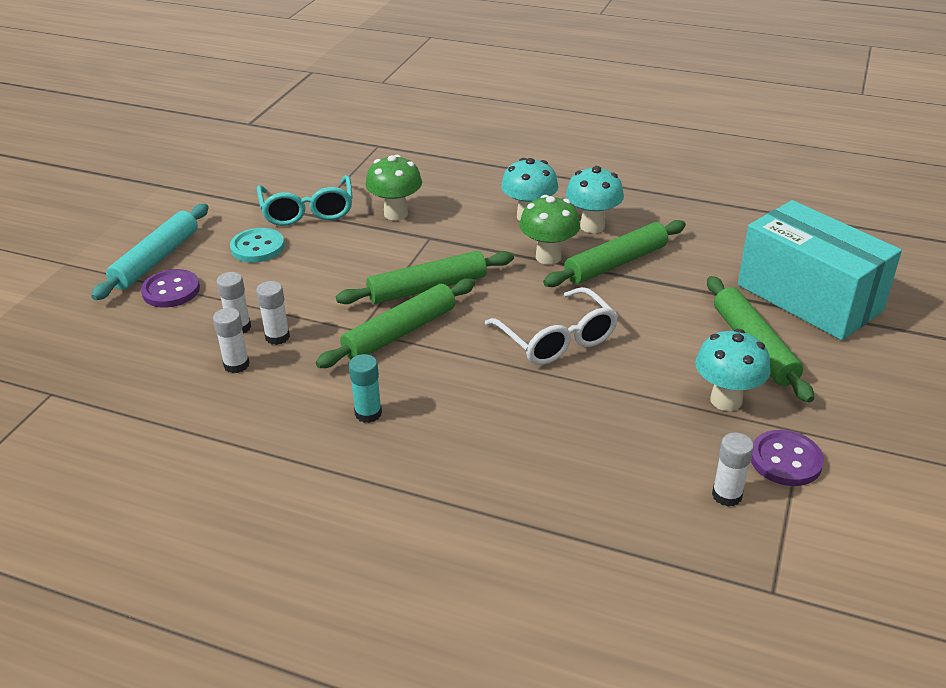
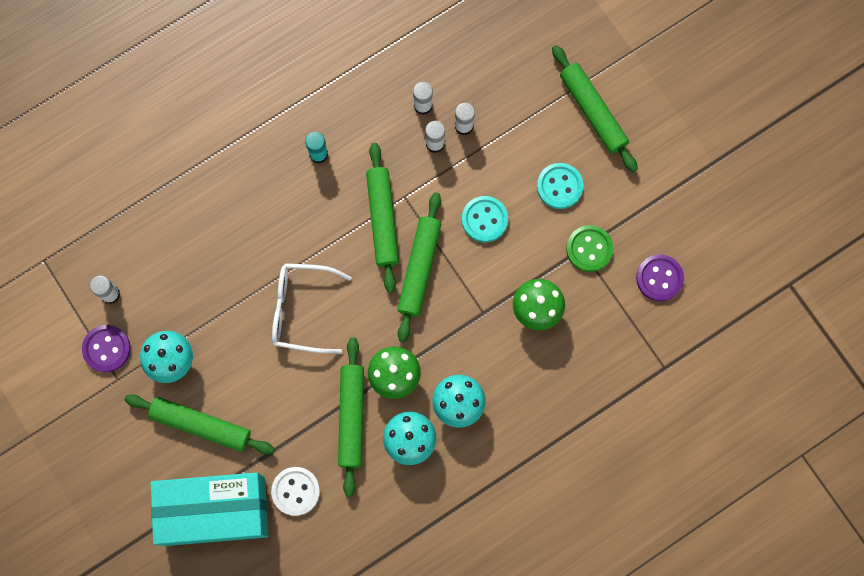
camera: 125 degrees right, 40 degrees up
(156, 260) = (592, 111): turquoise rolling pin -> green rolling pin
(171, 290) = (542, 104): purple button -> purple button (659, 278)
(307, 211) = (589, 249): turquoise glasses -> green button
(335, 273) = (484, 219): none -> turquoise button
(721, 263) = (295, 491): none -> white button

